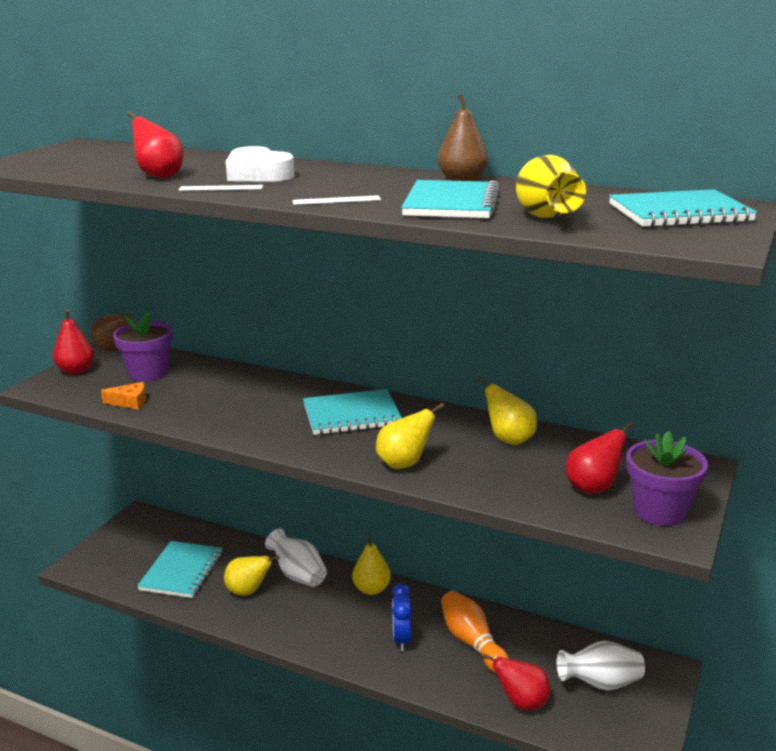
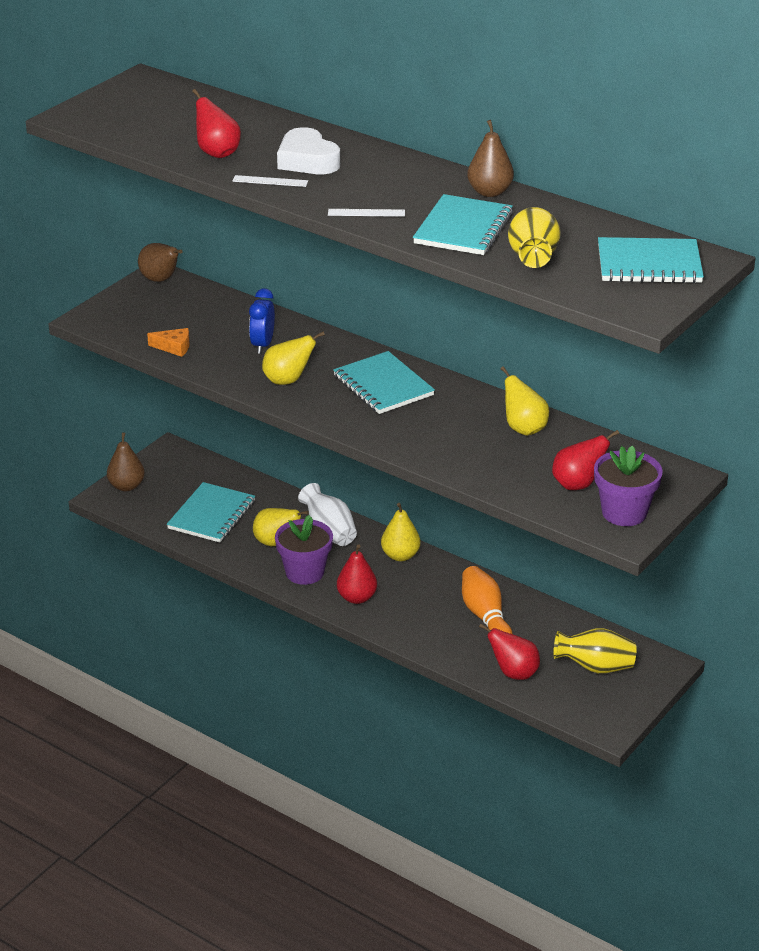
camera: 10 degrees right, 10 degrees up
(76, 370) = (122, 303): red pear -> red pear (357, 598)
(96, 553) = (126, 486): none -> brown pear
(148, 373) = (193, 313): purple flower pot -> purple flower pot (304, 572)
(351, 415) = (383, 386): turquoise notebook -> turquoise notebook turned 60 degrees clockwise
(401, 639) = (417, 606): blue clock -> blue clock (262, 345)
(404, 463) = (417, 442): yellow pear -> yellow pear (288, 380)
(600, 683) = (595, 667): white vase -> yellow vase

